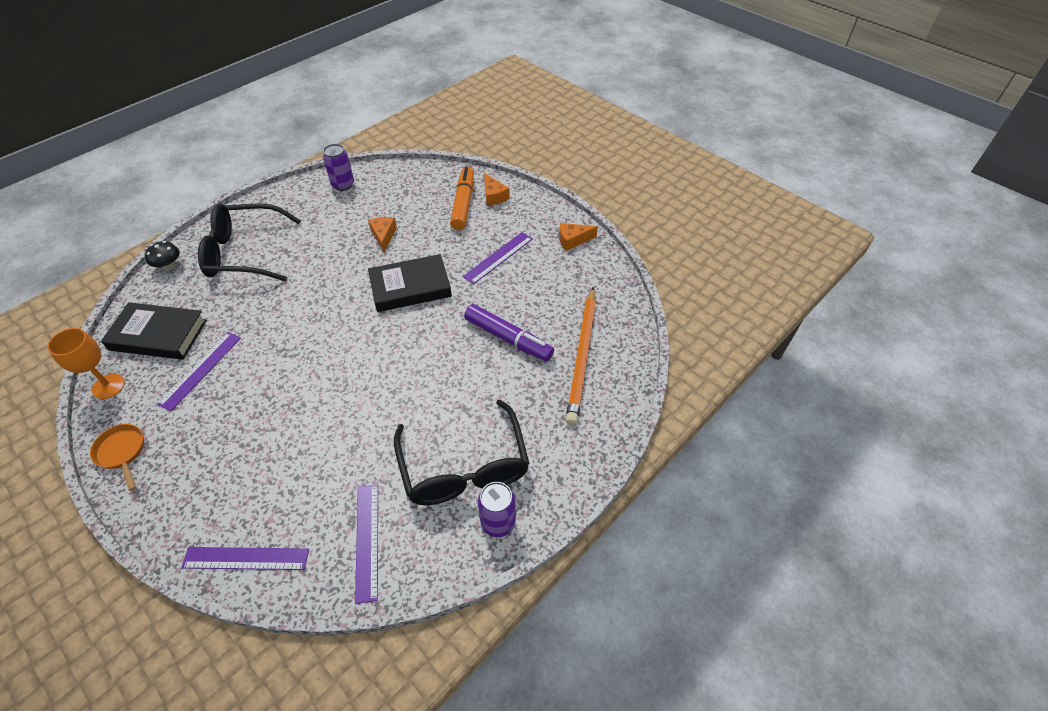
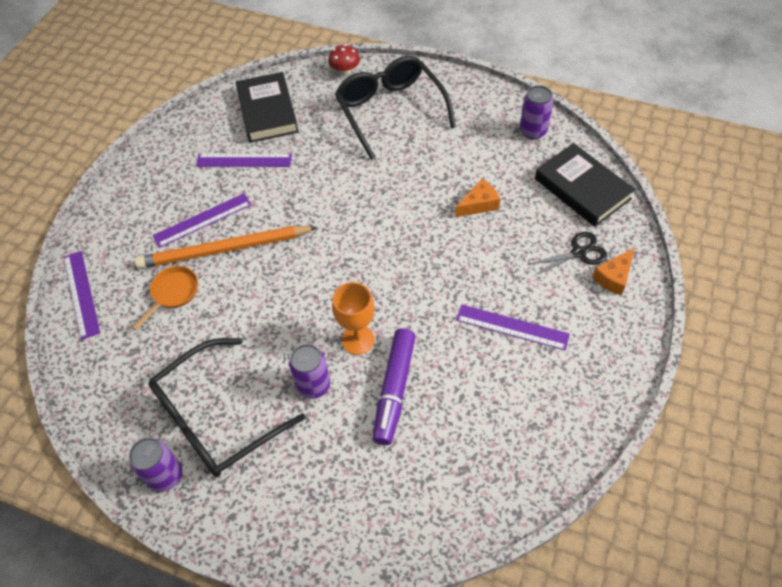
camera: 70 degrees right, 5 degrees up
(108, 386) = (204, 114): orange goblet -> orange goblet (358, 340)
(122, 452) = (148, 161): orange pan -> orange pan (173, 293)
(169, 266) = (345, 71): black mushroom -> red mushroom
(367, 541) = (118, 373): purple ruler -> purple ruler (202, 220)
(410, 287) = (419, 264): black book -> black book (582, 189)
(463, 204) = (578, 253): orange marker -> black scissors
(474, 388) = (313, 385): none -> purple can
(572, 240) = (592, 397): orange cheese -> none
(582, 356) = (405, 479): orange pencil -> orange pencil (224, 249)

